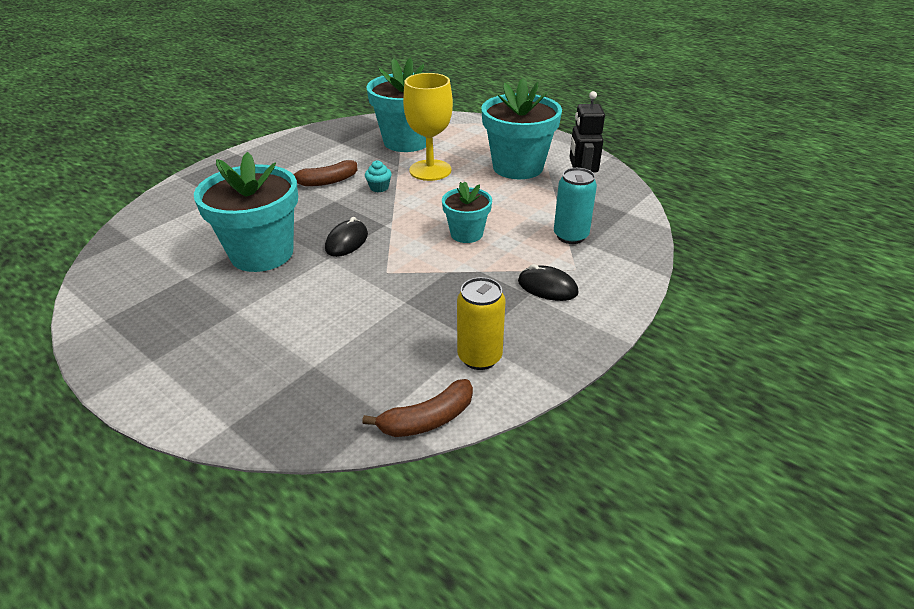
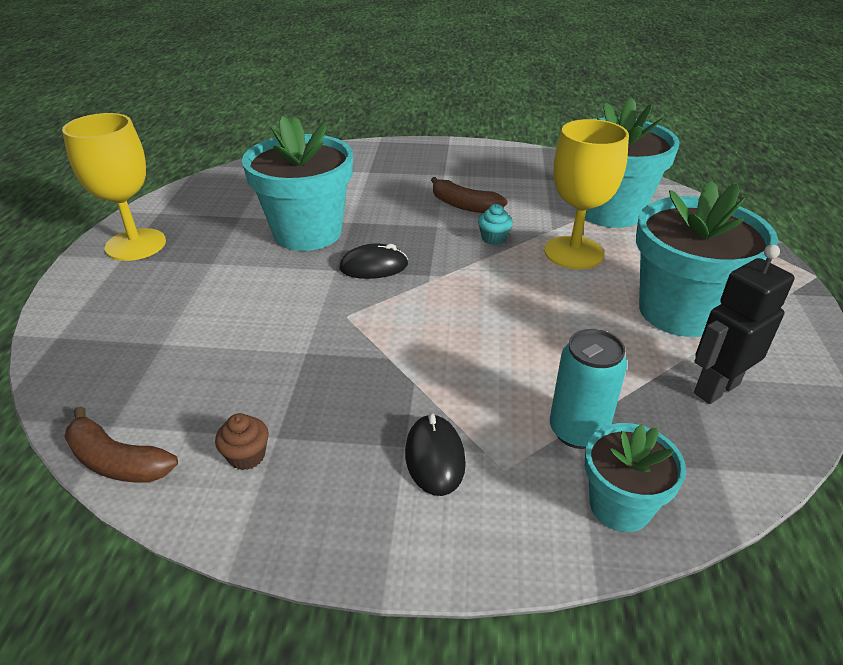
camera: 55 degrees right, 0 degrees up
(142, 346) = (136, 245): none -> yellow goblet
(466, 234) = (477, 337): turquoise flower pot -> turquoise flower pot (620, 506)
(479, 357) = (247, 456): yellow can -> brown cupcake

